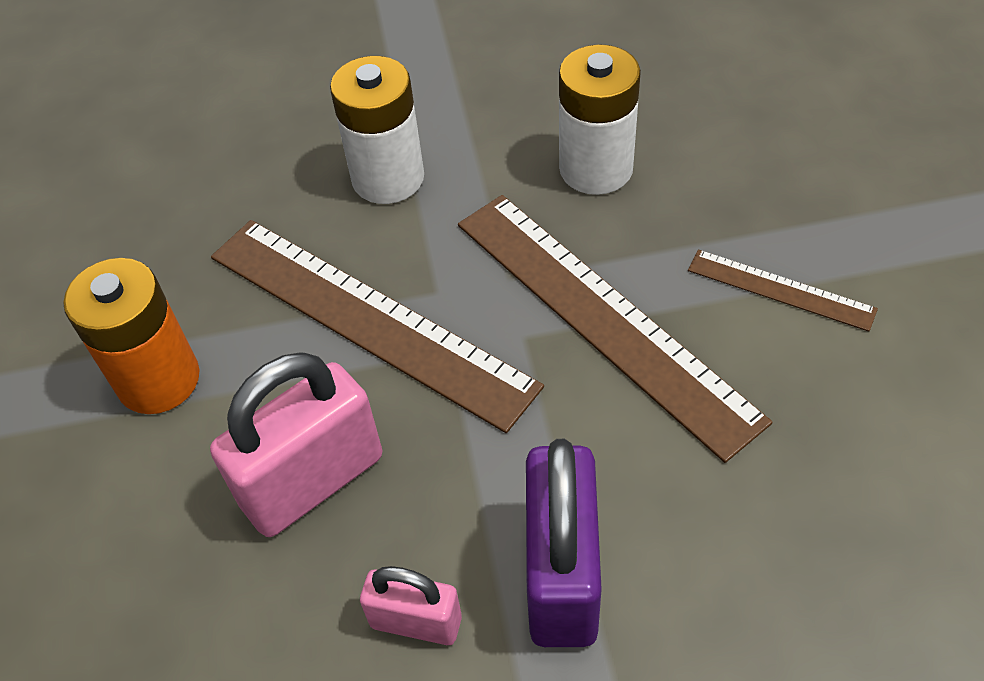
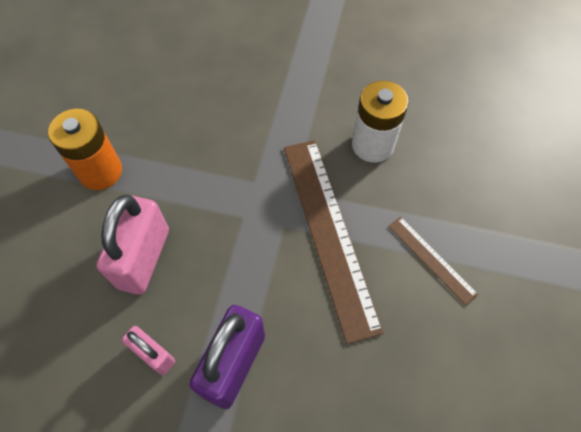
camera: 20 degrees right, 10 degrees up
(313, 481) = (144, 258): pink padlock -> pink padlock turned 60 degrees counterclockwise
(369, 319) = (213, 182): brown ruler -> none
(388, 178) = (263, 105): white battery -> none

